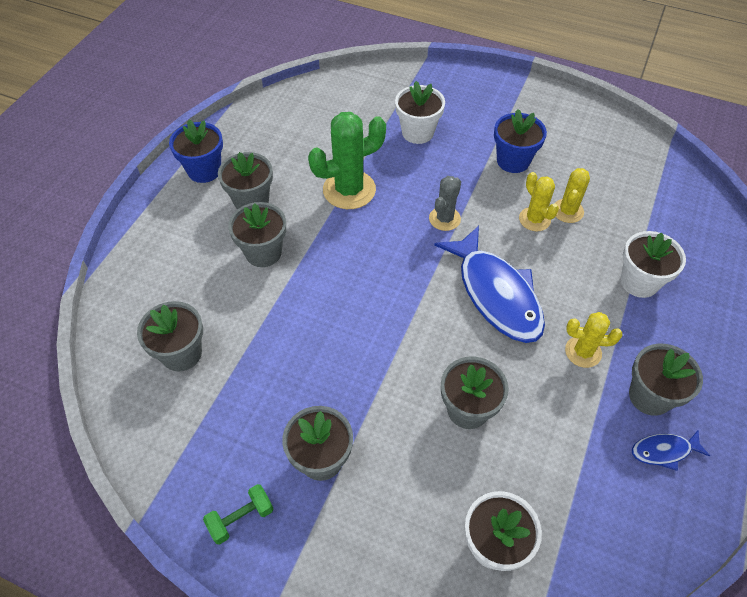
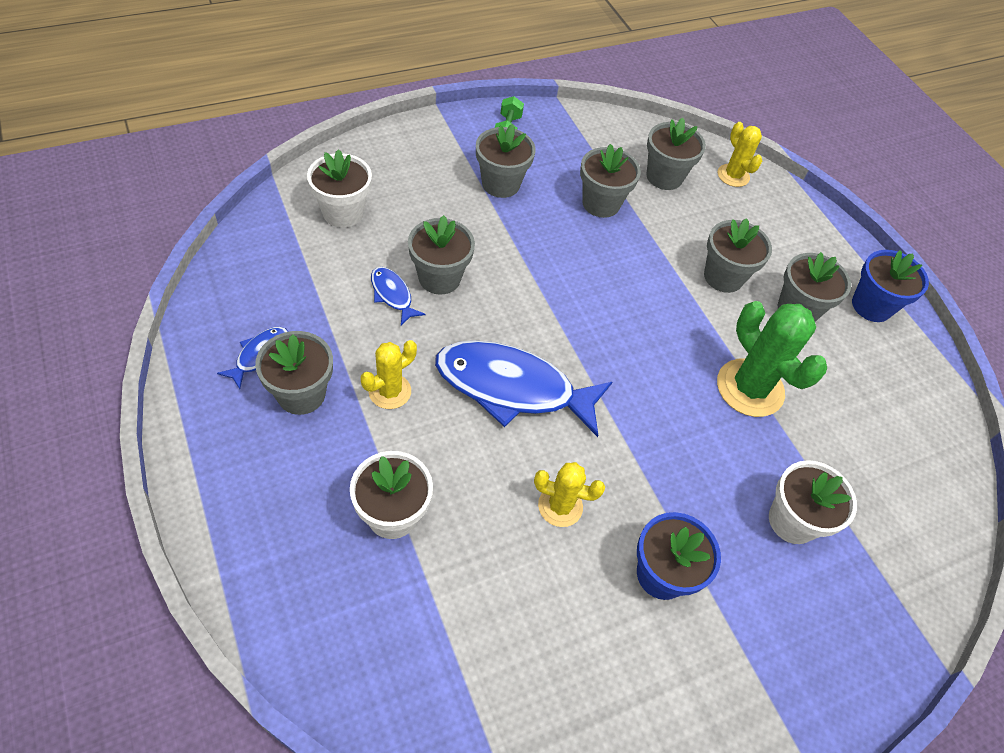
camera: 125 degrees right, 0 degrees up
(265, 372) = (601, 203): none -> grey flower pot
(349, 190) = (750, 388): green cactus -> green cactus turned 45 degrees counterclockwise
(444, 219) = (638, 430): grey cactus -> none
(519, 423) = (392, 295): none -> blue fish
(567, 211) = (538, 550): yellow cactus -> yellow cactus (733, 175)

